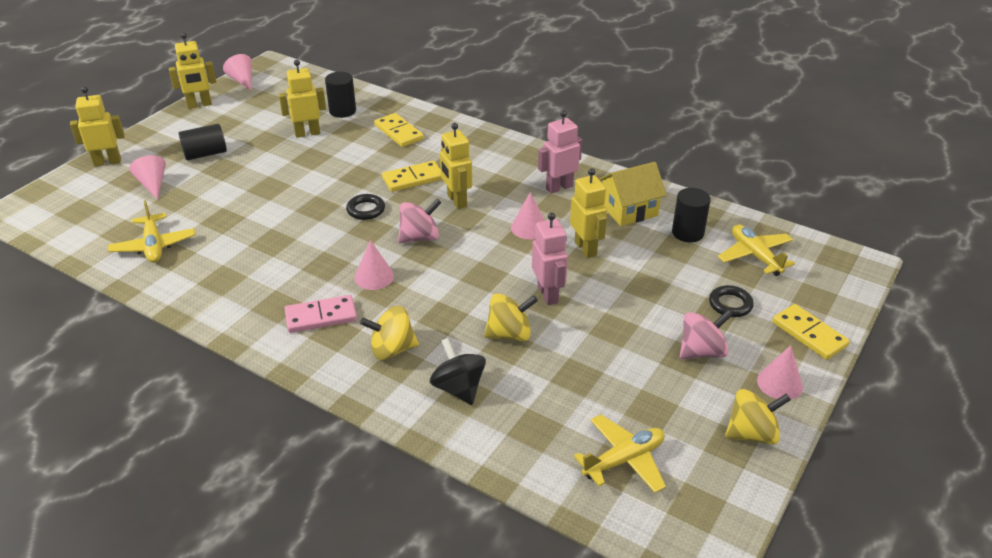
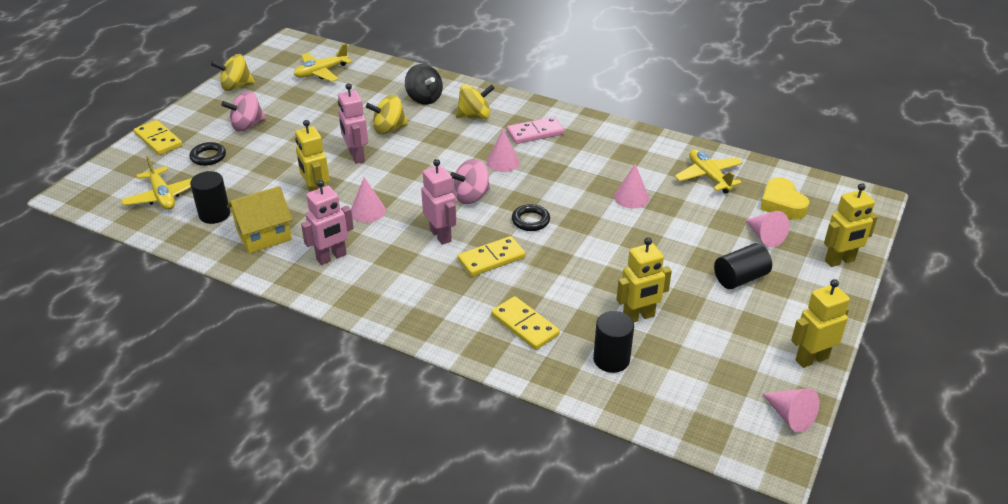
camera: 175 degrees right, 0 degrees up
(106, 212) = (782, 204): none -> yellow heart
(456, 201) = (441, 235): yellow robot -> pink robot
(779, 383) = (201, 111): pink cone -> pink cone (631, 197)

